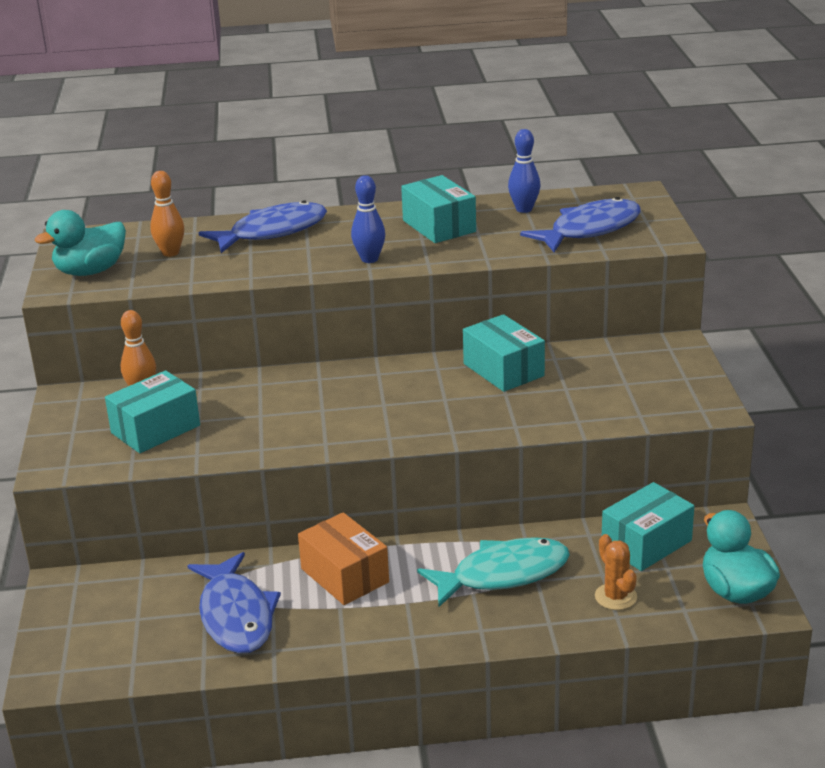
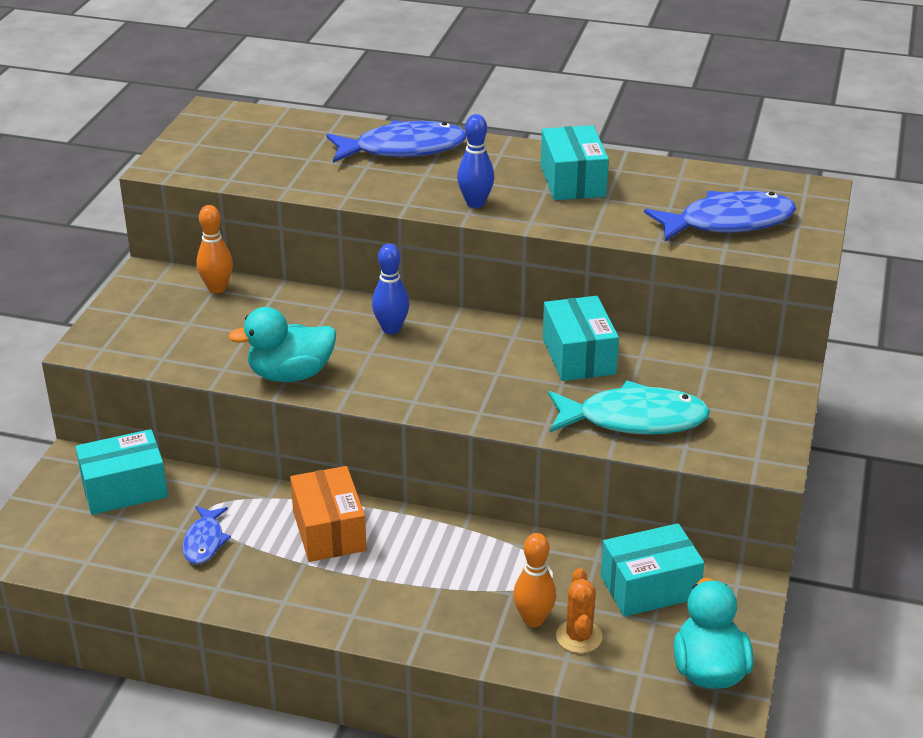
camera: 20 degrees right, 5 degrees up
(90, 271) = (205, 153): turquoise duck -> turquoise duck (290, 375)
(155, 429) = (204, 331): turquoise box -> turquoise box (124, 489)
(170, 253) = (291, 150): orange bowling pin -> orange bowling pin (533, 619)
(236, 615) = (204, 541): blue fish -> blue fish, size x0.54
(503, 574) = (481, 577): turquoise fish -> turquoise fish (634, 419)
(524, 209) = (676, 181): blue bowling pin -> blue bowling pin (391, 329)

